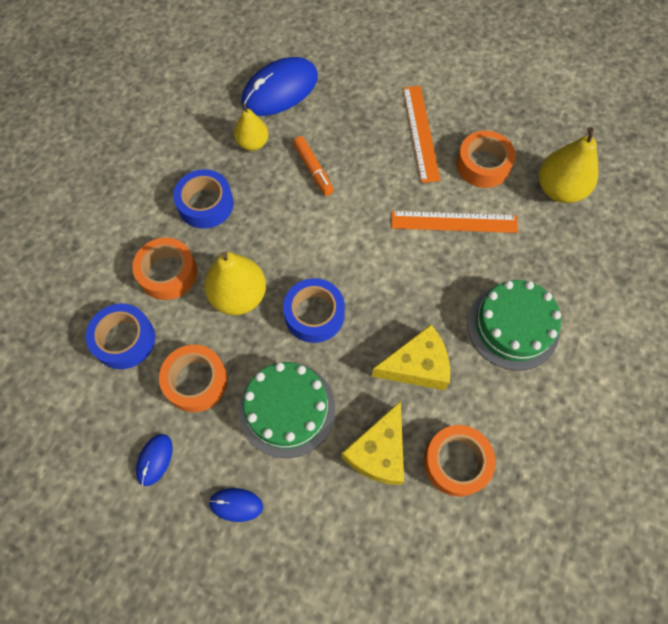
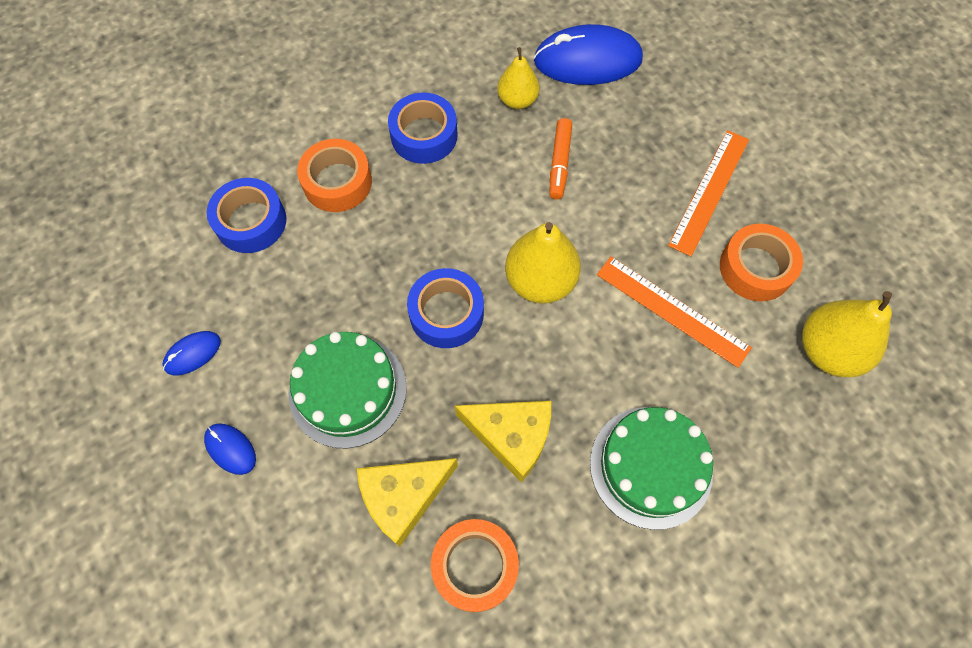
camera: 35 degrees right, 0 degrees up
(196, 381) = (284, 304): orange tape -> none
(239, 296) = (387, 247): yellow pear -> yellow pear (540, 281)

